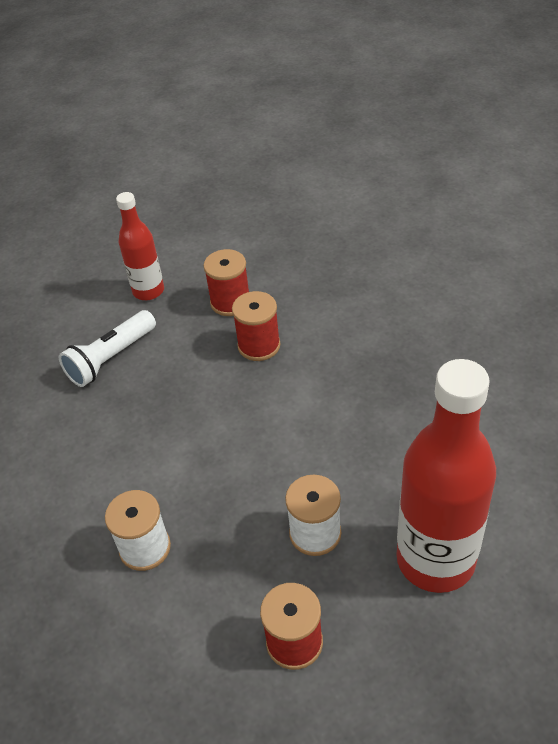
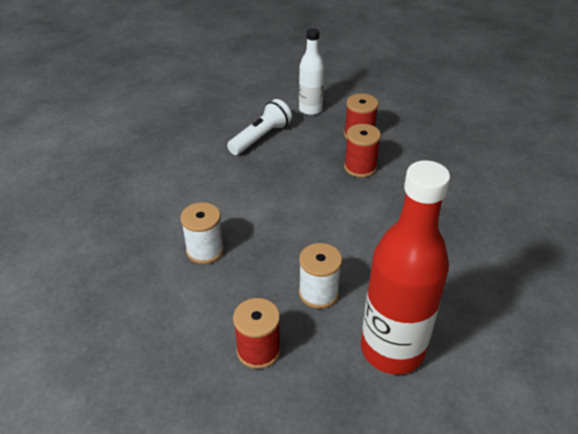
camera: 25 degrees right, 5 degrees down
(111, 358) = (260, 137): white flashlight -> white flashlight turned 150 degrees clockwise
(148, 291) = (310, 109): red bottle -> white bottle

